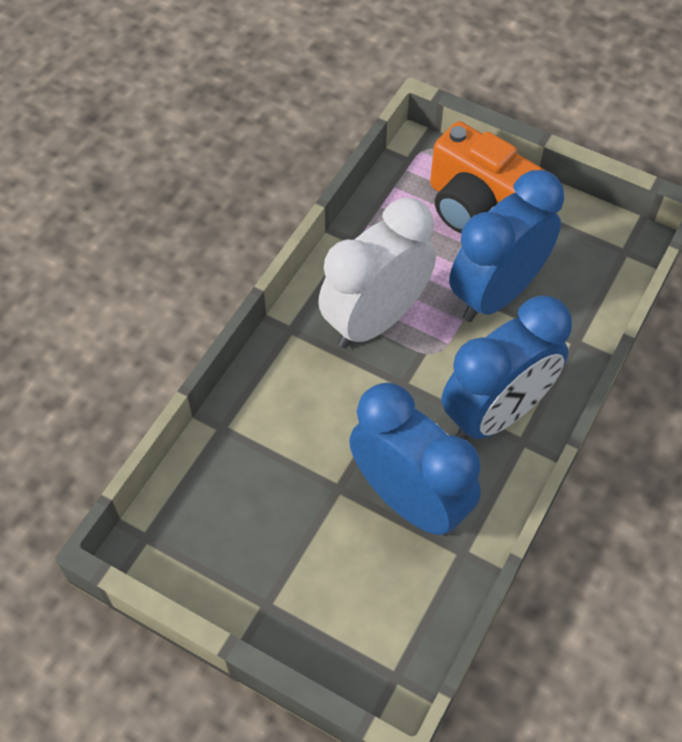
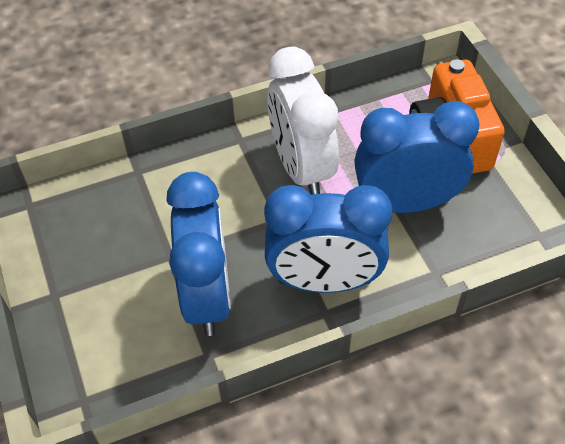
camera: 40 degrees right, 5 degrees down
(375, 320) = (302, 168): white clock -> white clock turned 105 degrees counterclockwise

